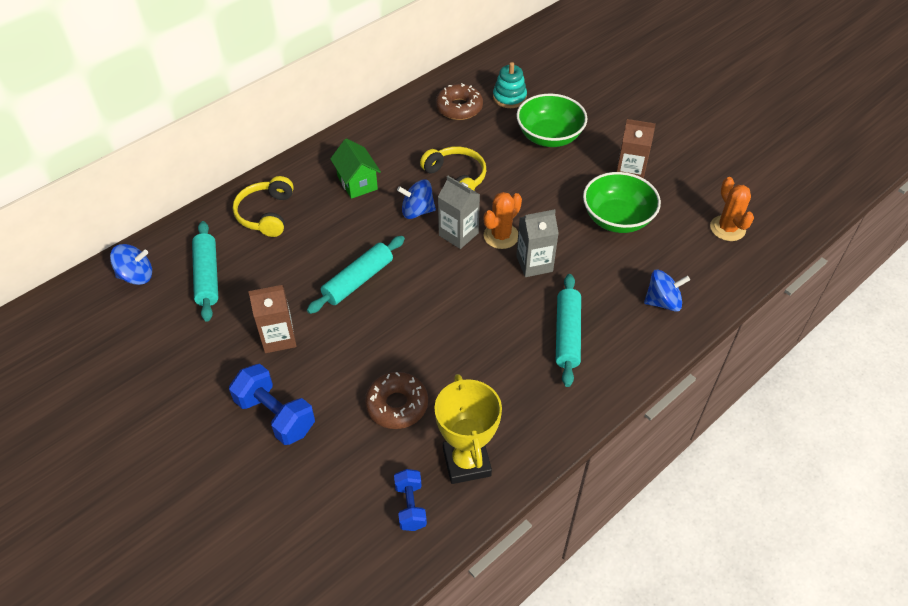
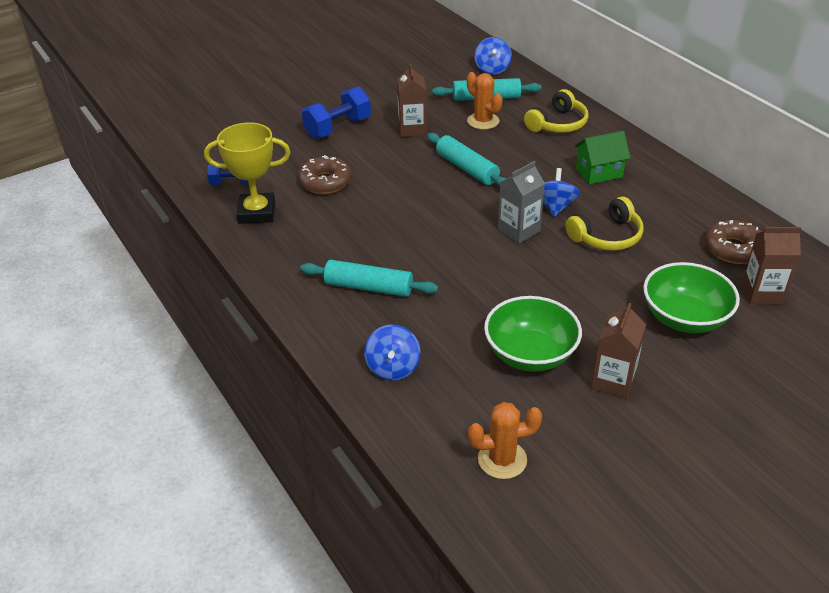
camera: 100 degrees right, 10 degrees down
(266, 214) = (557, 123): yellow headphones -> yellow headphones turned 120 degrees clockwise
(501, 236) = (512, 259): orange cactus -> orange cactus (483, 121)
(509, 97) = (762, 293): turquoise stacking toy -> brown carton
(534, 264) = (468, 277): grey carton -> none

